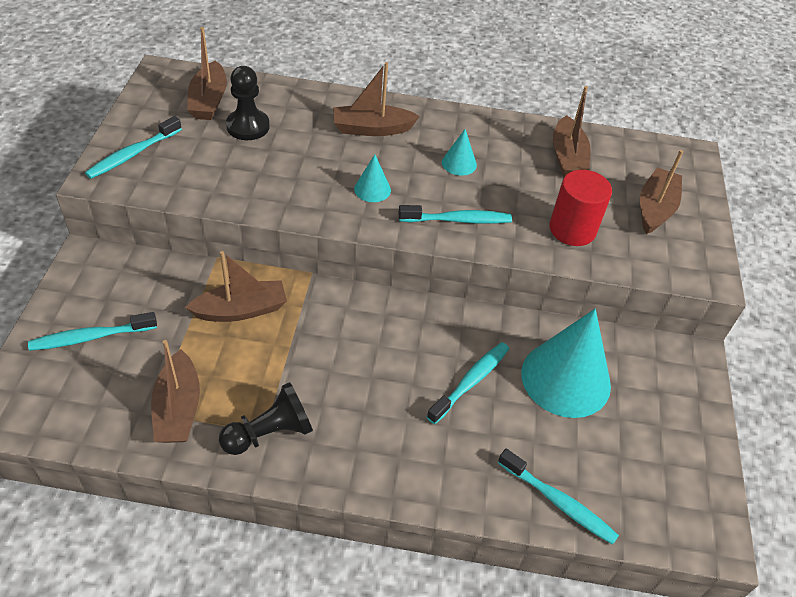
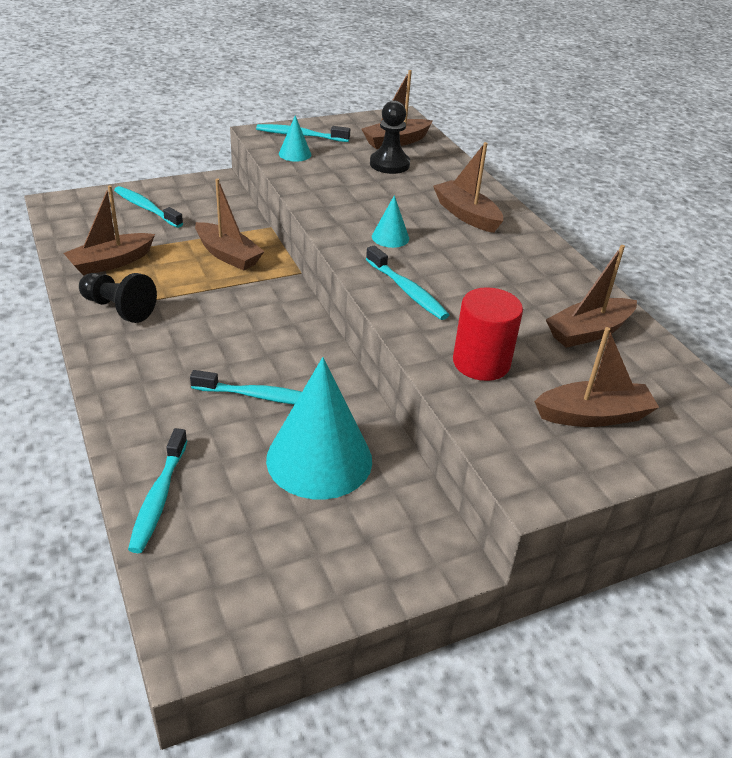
camera: 60 degrees right, 10 degrees down
(459, 163) = (485, 270): turquoise cone -> turquoise cone (295, 154)

